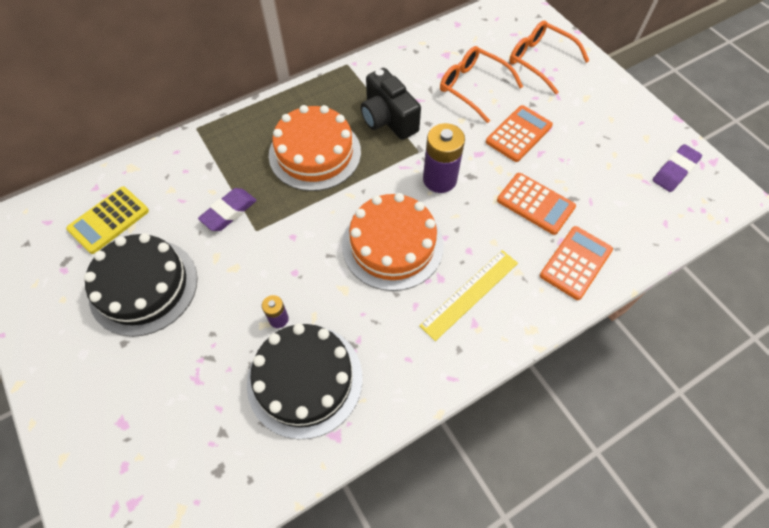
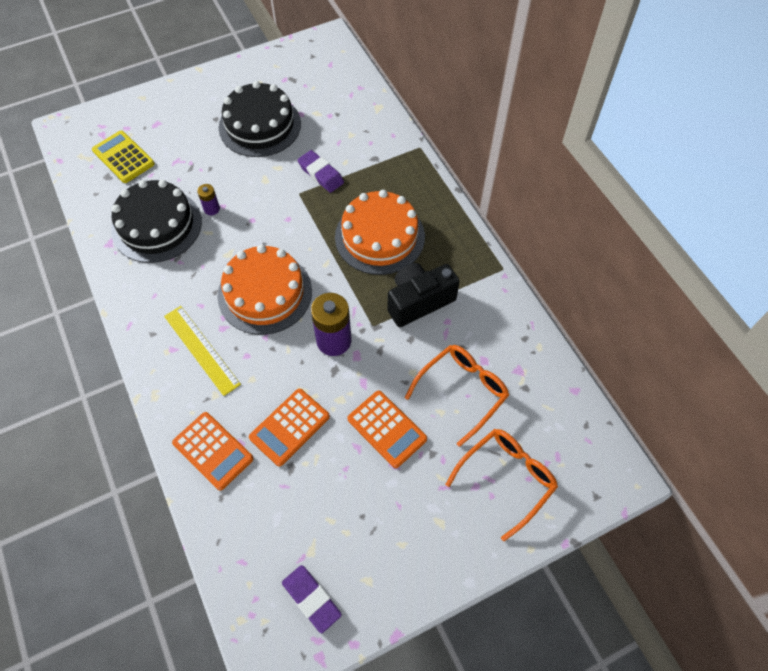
camera: 95 degrees right, 0 degrees up
(109, 220) = (325, 99): yellow calculator -> yellow calculator (123, 157)

